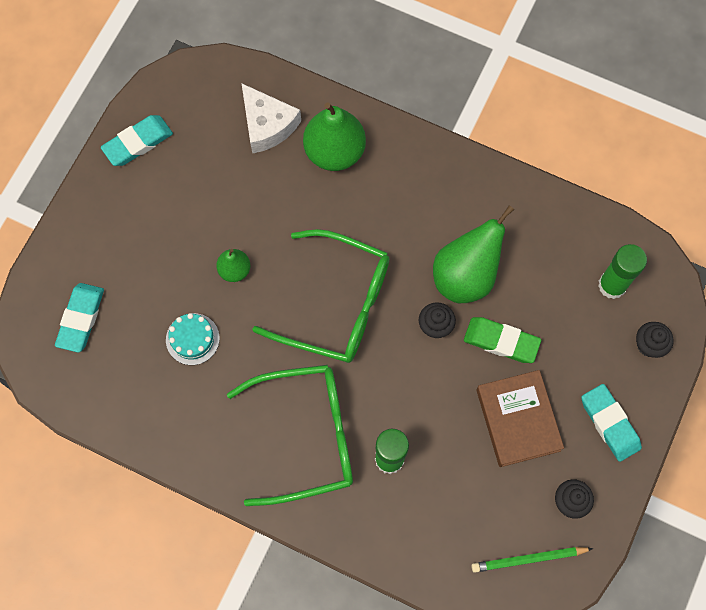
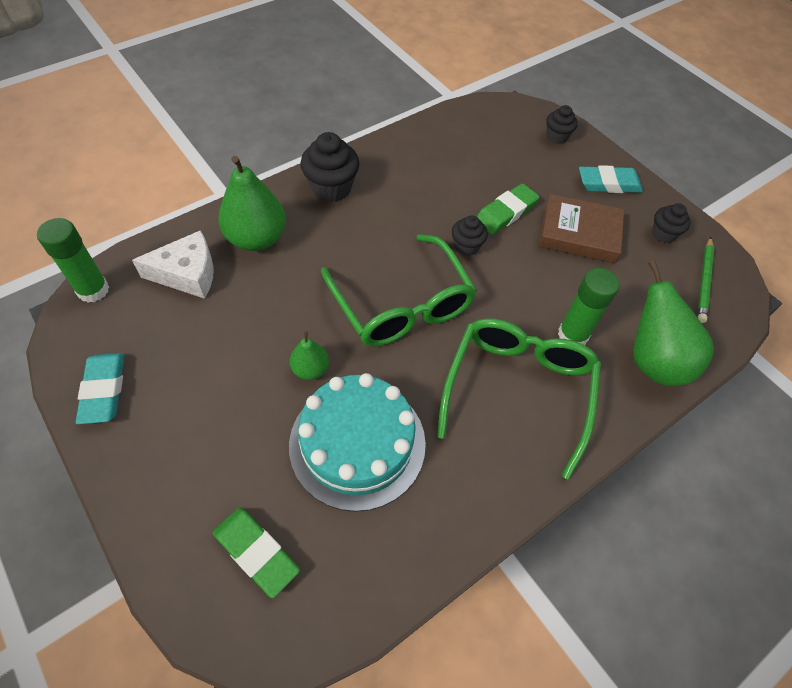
camera: 65 degrees left, 15 degrees down
(81, 319) = (256, 553): turquoise eraser -> green eraser
(192, 339) = (357, 443): turquoise cake -> turquoise cake, size x2.11
(337, 304) = (402, 305): green glasses -> green glasses turned 105 degrees clockwise
(431, 175) = (331, 188): none -> black cupcake
(465, 276) = (435, 208): green pear -> green pear (653, 361)
(612, 285) = (498, 134): green glue stick -> green glue stick (93, 290)

